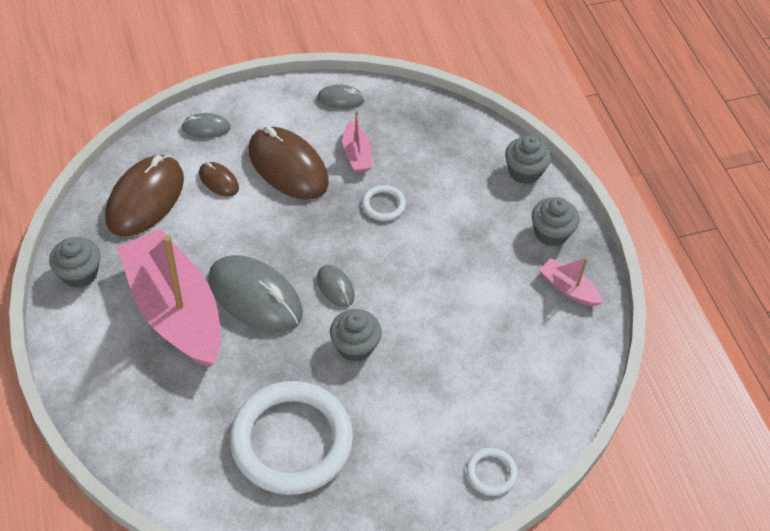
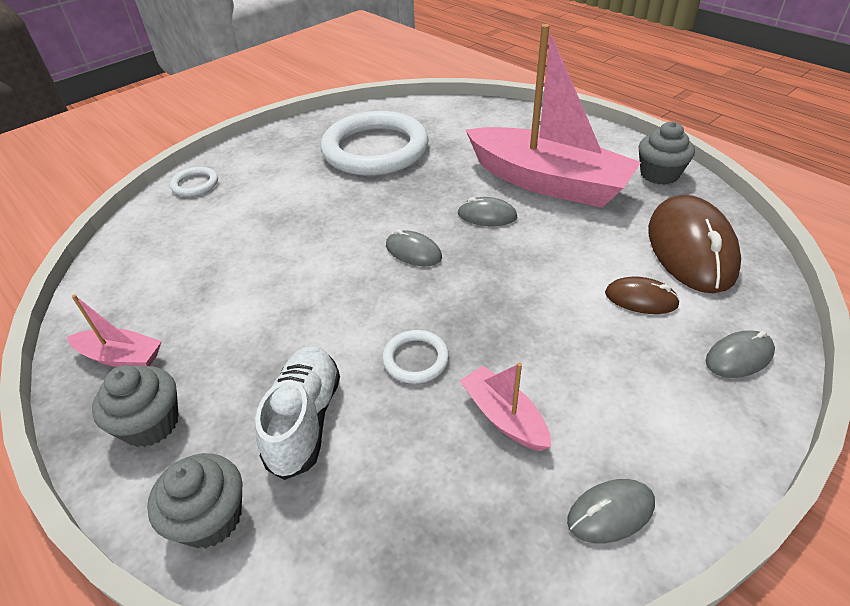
camera: 160 degrees right, 10 degrees down
(255, 297) = (487, 215): grey mouse -> grey mouse, size x0.48
(288, 167) = (579, 353): brown mouse -> none
(355, 346) = (361, 216): grey cupcake -> none
(463, 198) = (305, 420): none -> white shoe

